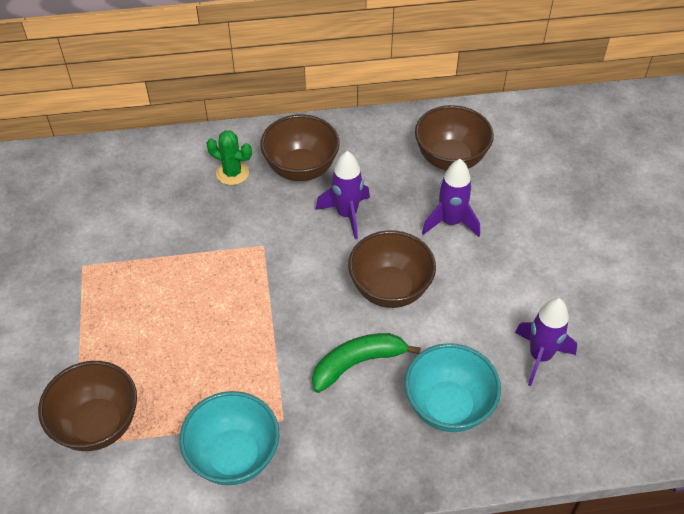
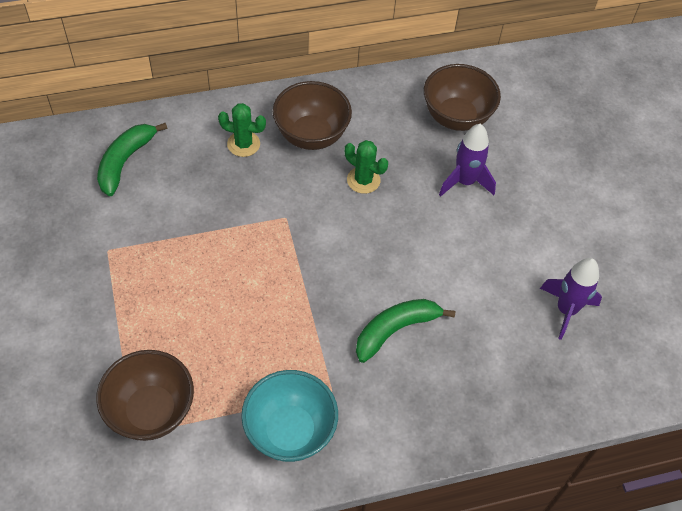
camera: 10 degrees left, 5 degrees up
(114, 183) = (125, 161): none -> green banana
(346, 214) = (363, 180): purple rocket -> green cactus
(390, 289) = (416, 253): brown bowl -> none
(448, 406) = (487, 366): turquoise bowl -> none

